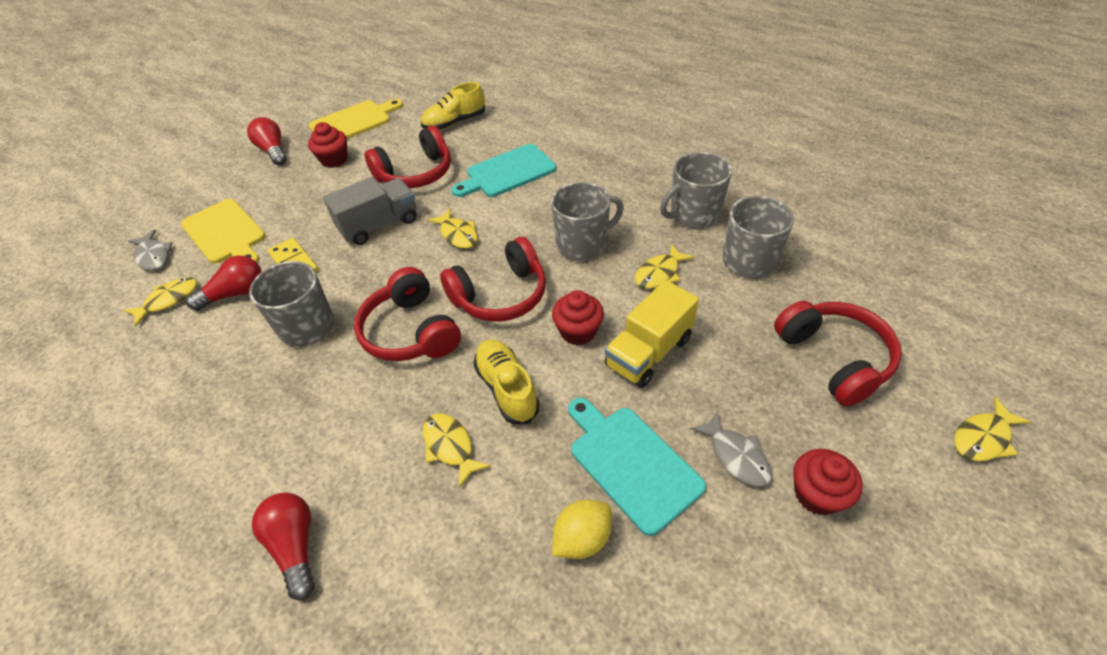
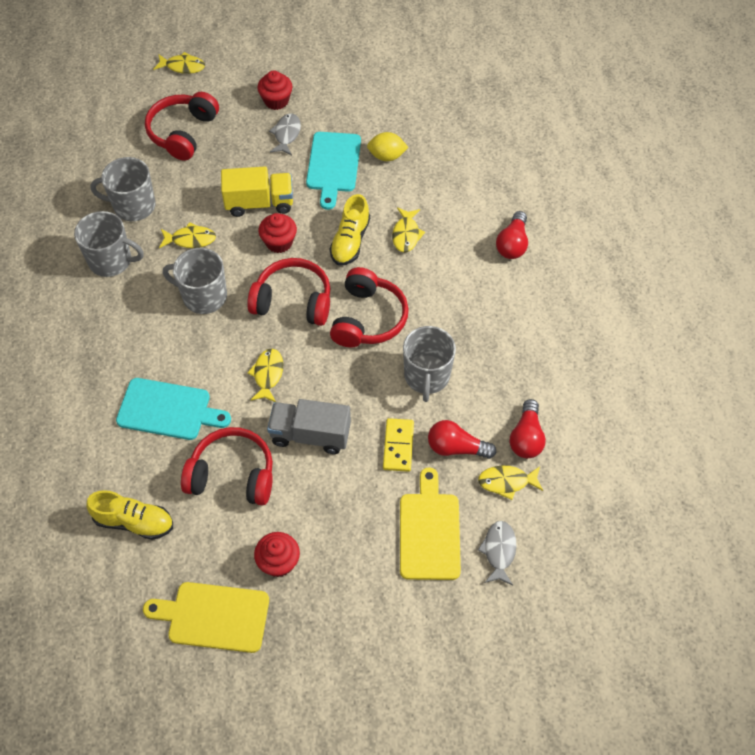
camera: 140 degrees left, 10 degrees up
(273, 151) = (320, 634): red light bulb -> red light bulb (526, 437)

